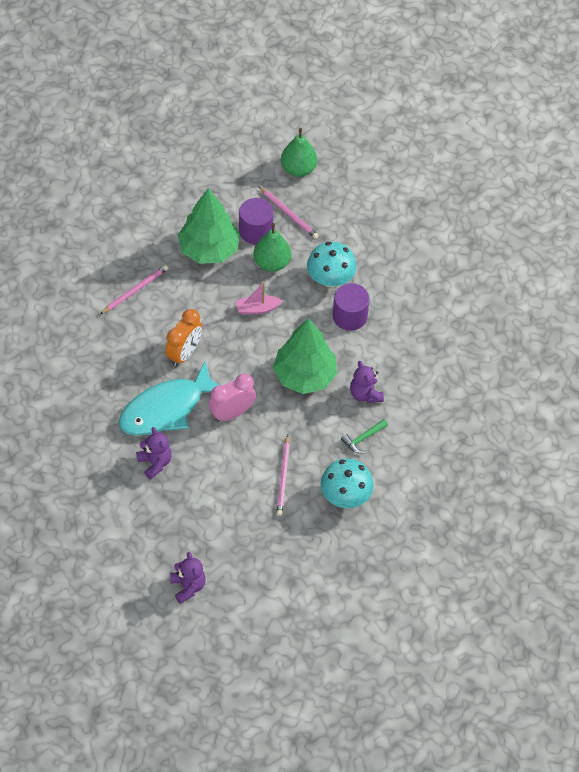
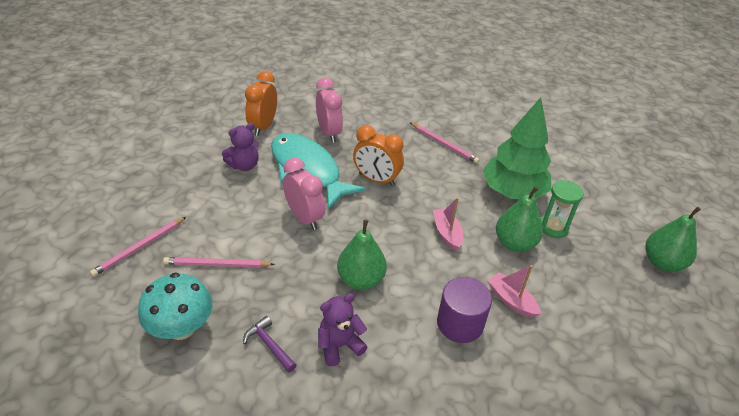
camera: 85 degrees right, 15 degrees down
(91, 448) = (263, 126): none -> orange clock
(108, 388) = (329, 133): none -> pink clock
(188, 586) = (93, 193): purple teddy bear -> none
(255, 231) = (553, 228): purple cylinder -> green hourglass
(289, 214) = (591, 256): pink pencil -> pink pencil (139, 248)
(304, 376) = (361, 279): green tree -> green pear
(330, 279) = (511, 300): turquoise mushroom -> pink boat
(363, 438) = (269, 345): green hammer -> purple hammer

